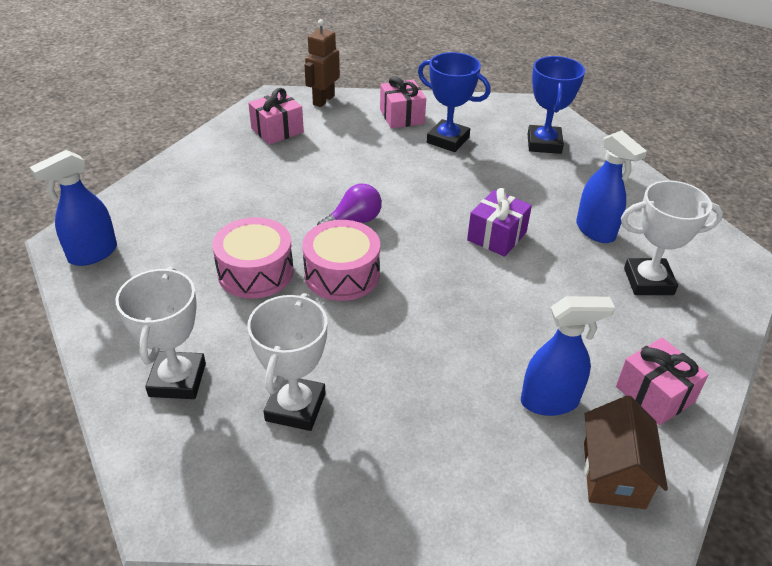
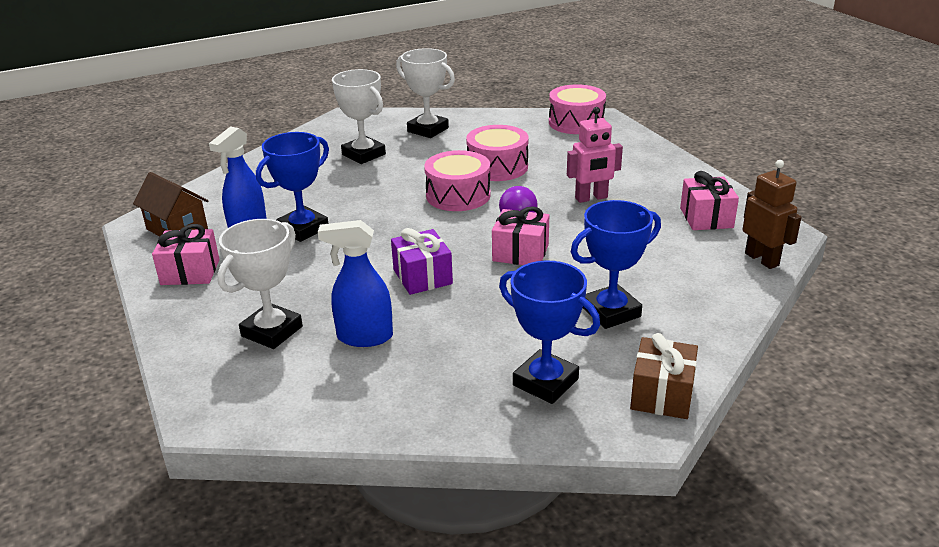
camera: 125 degrees right, 10 degrees down
(92, 254) = (576, 122): blue spray bottle -> pink drum
(284, 192) = (591, 198): none -> pink robot
(402, 116) = (689, 299): pink gift -> pink gift (520, 253)
(504, 356) = (303, 229): none -> blue trophy
(507, 106) = (662, 394): none -> brown gift

